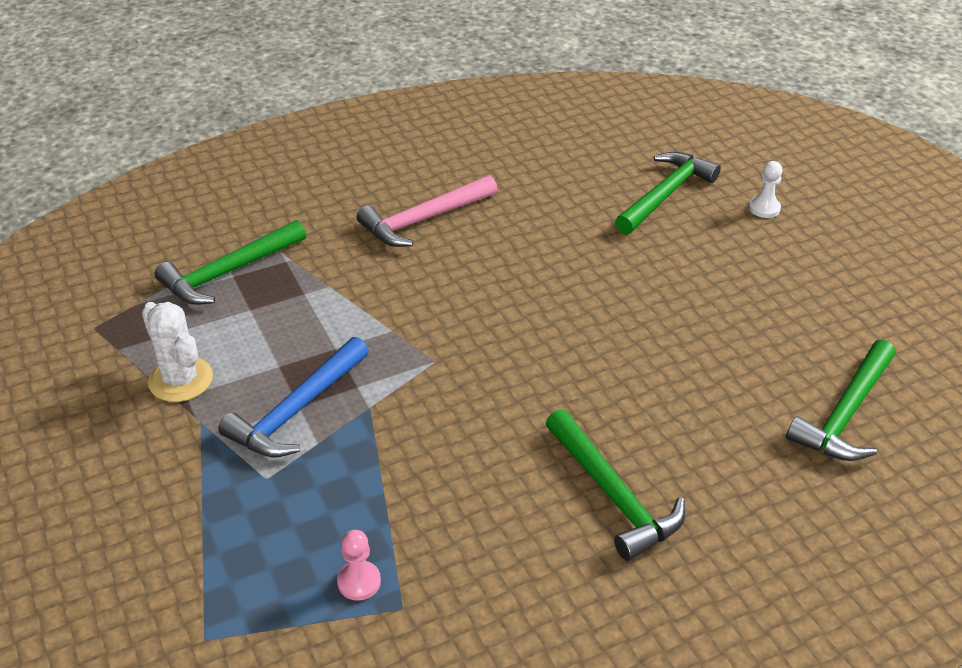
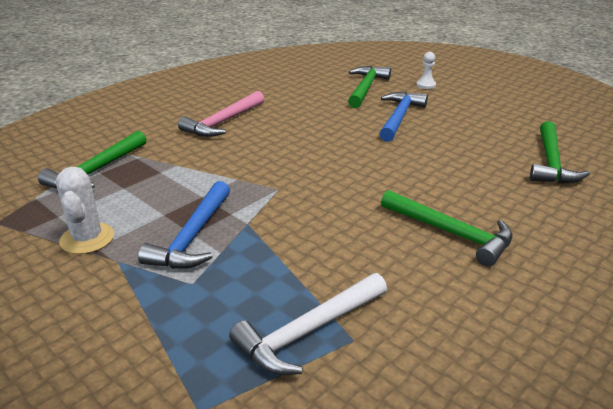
camera: 20 degrees left, 10 degrees down
(180, 380) = (87, 238): white cactus -> white cactus turned 45 degrees clockwise
(359, 582) = (308, 331): pink pawn -> white hammer
(678, 268) = (399, 117): none -> blue hammer

